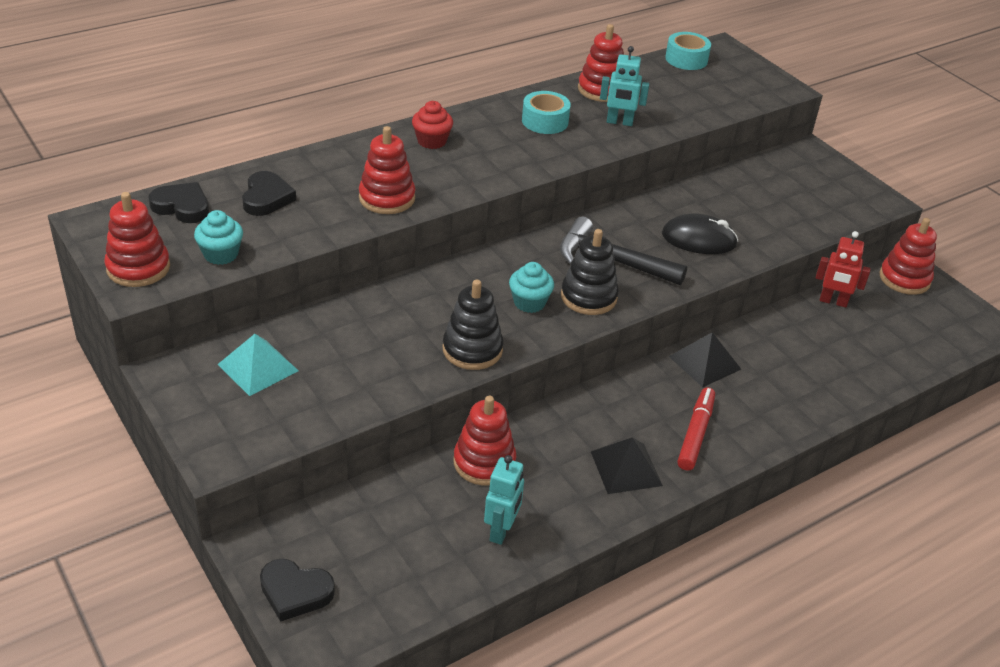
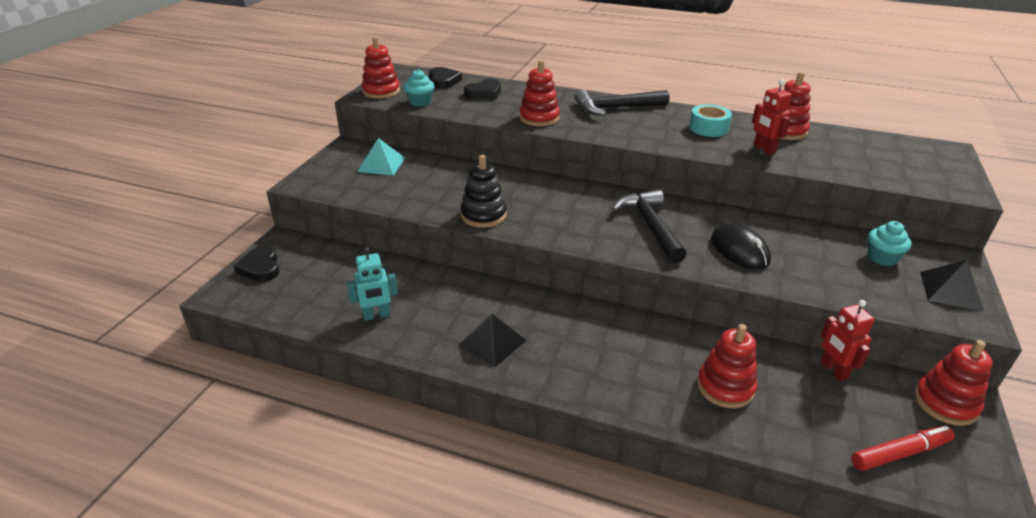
camera: 55 degrees right, 5 degrees down
(432, 141) = (616, 108): red cupcake -> black hammer
(484, 462) = (428, 283): red stacking toy -> red stacking toy (725, 387)
(529, 302) = (557, 215): turquoise cupcake -> turquoise cupcake (882, 258)
(588, 297) = (597, 233): black stacking toy -> none
(619, 122) = (763, 149): turquoise robot -> red robot
(686, 59) = (897, 143): turquoise tape -> none
(695, 434) = (568, 360): red marker -> red marker (900, 453)
(704, 362) = (650, 332): black pyramid -> black pyramid (950, 290)

